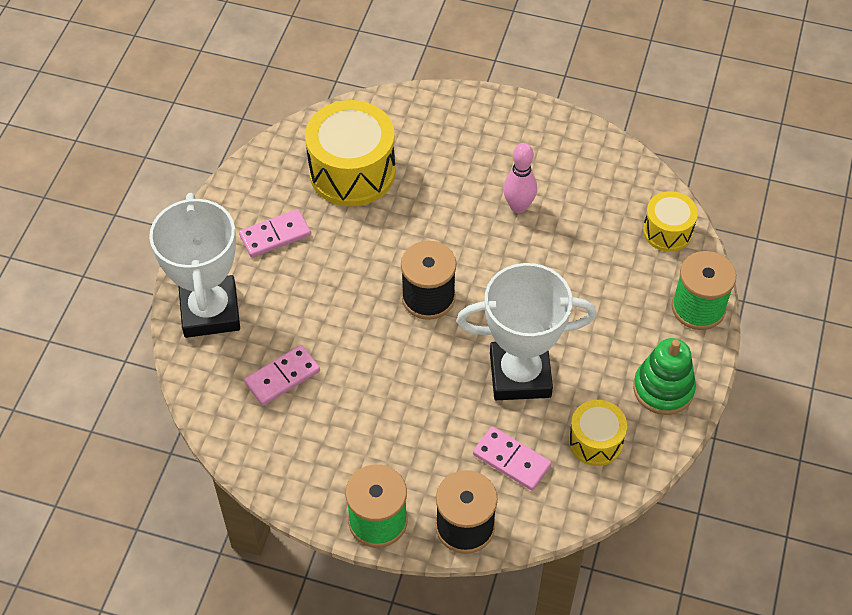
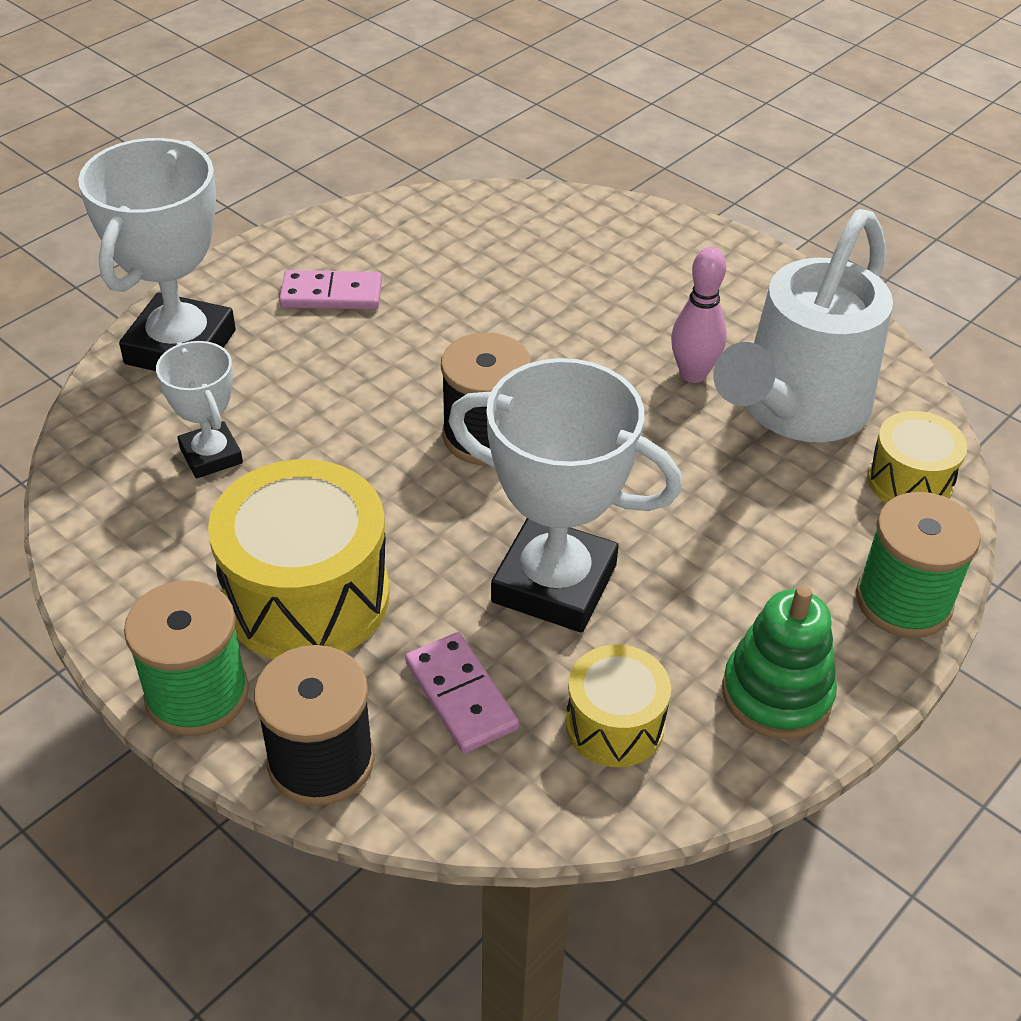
camera: 25 degrees right, 10 degrees down
(282, 377) = (211, 455): pink domino -> white trophy
(352, 172) = (486, 260): yellow drum -> yellow drum (307, 596)
(586, 208) = (795, 410): none -> white watering can

